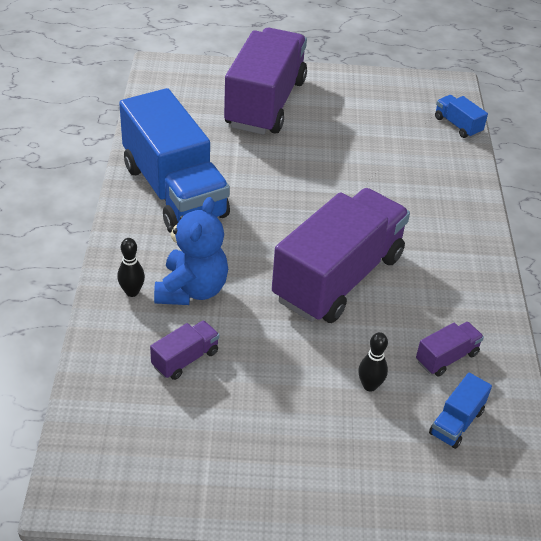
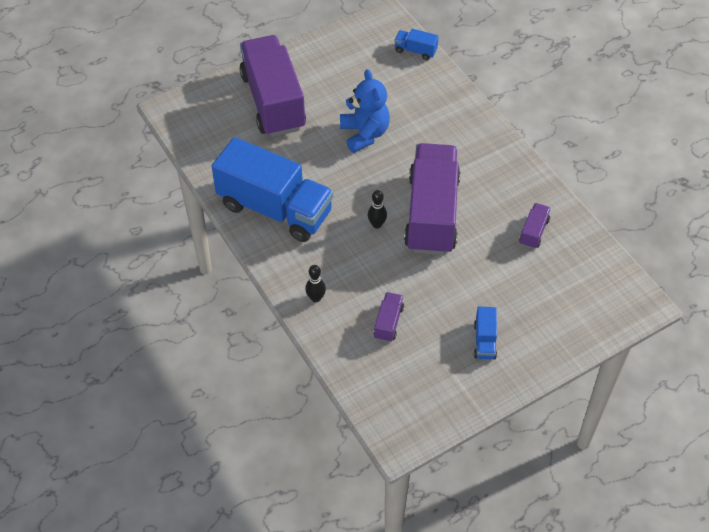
camera: 30 degrees left, 10 degrees up
(192, 290) = (351, 274): blue teddy bear -> blue teddy bear (364, 134)
(369, 386) = (505, 276): black bowling pin -> black bowling pin (377, 224)
(456, 422) = (568, 270): blue truck -> blue truck (484, 341)

